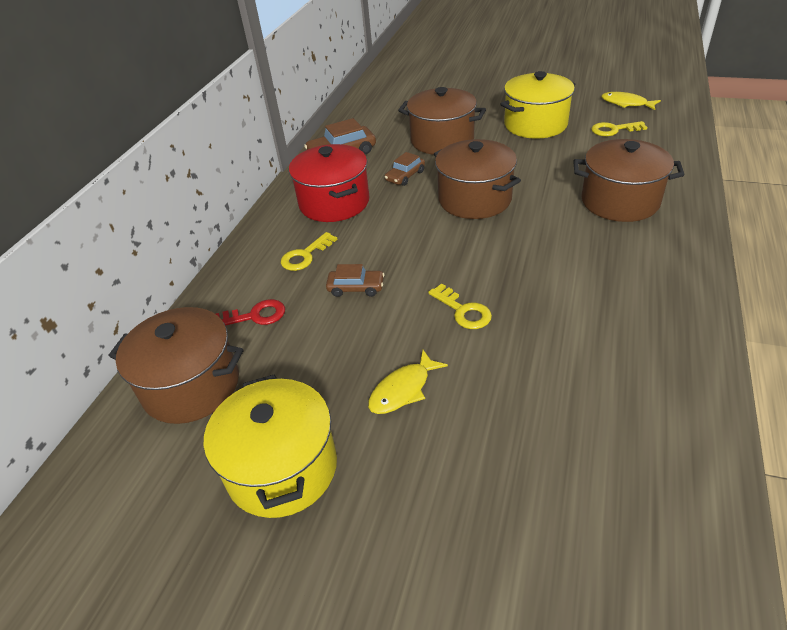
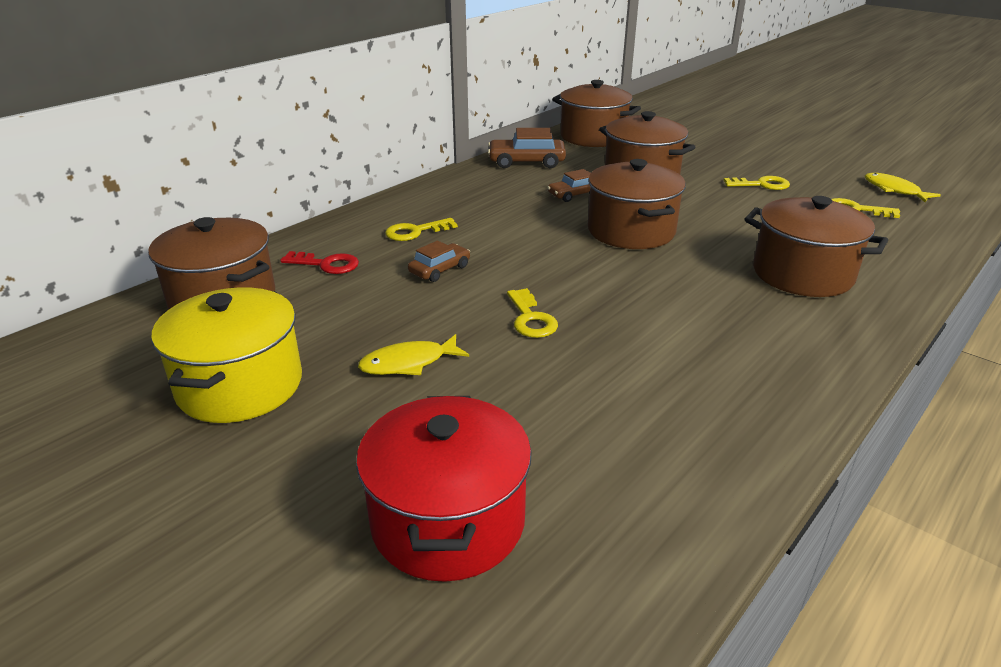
camera: 20 degrees right, 10 degrees down
(334, 203) = (482, 198): red pot -> red pot (448, 521)
(356, 288) = (440, 269): brown car -> brown car turned 75 degrees counterclockwise
(376, 111) = (593, 137): none -> brown pot
(535, 124) = (761, 185): yellow pot -> yellow key

